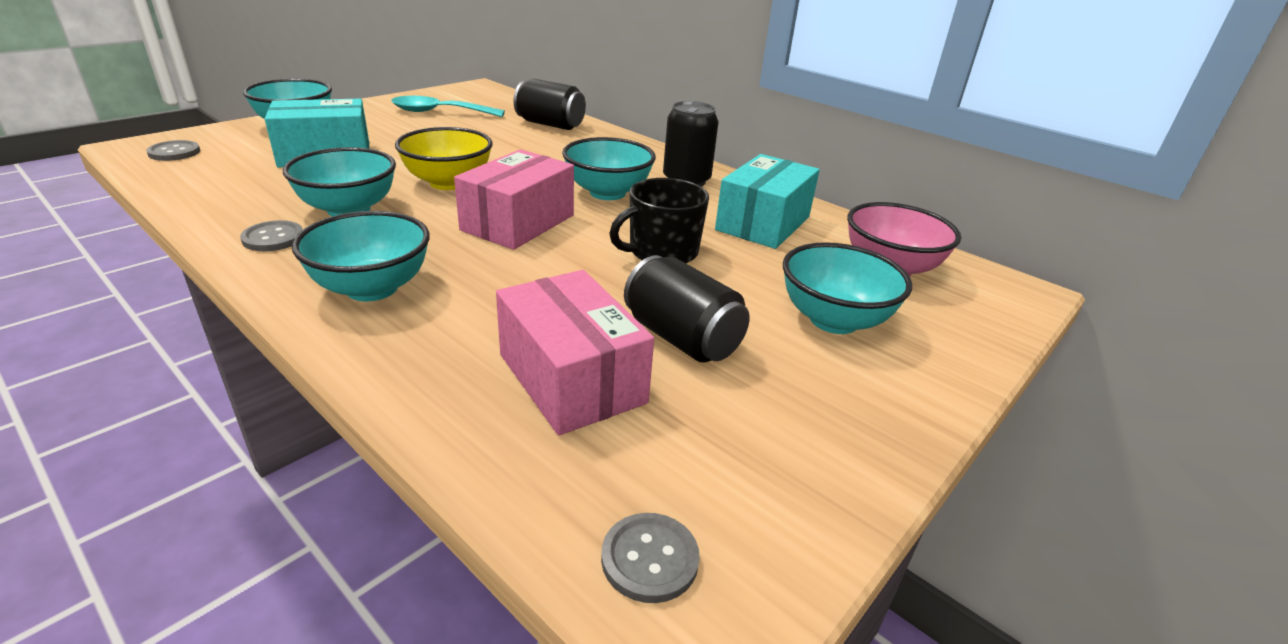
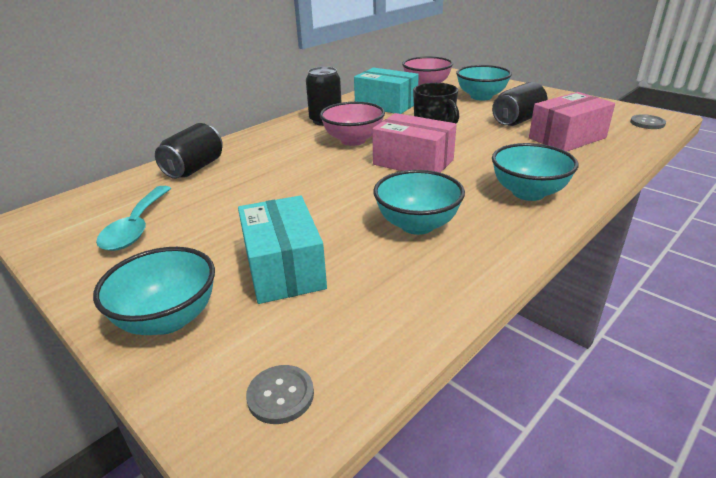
camera: 85 degrees left, 0 degrees up
(273, 238) = (484, 245): grey button -> none
(448, 183) = (348, 193): yellow bowl -> none
(607, 193) = (353, 140): turquoise bowl -> pink bowl

